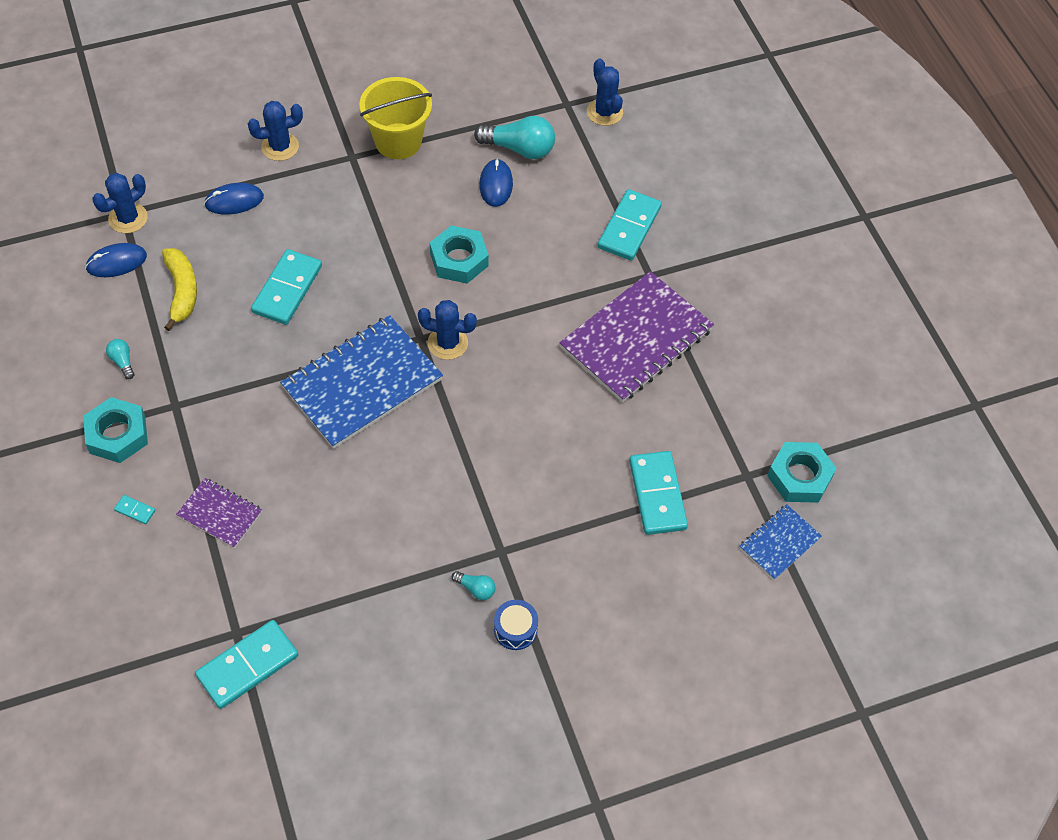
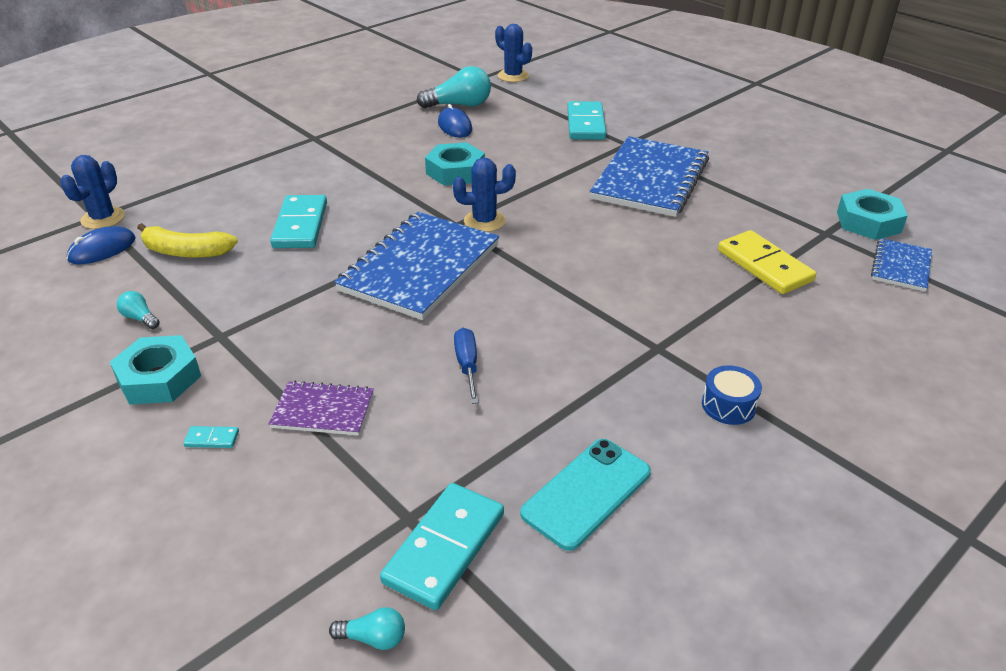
camera: 20 degrees left, 20 degrees down
(182, 291) = (186, 252): yellow banana -> yellow banana turned 135 degrees clockwise
(234, 201) = (213, 184): blue mouse -> none
(280, 147) = (241, 146): blue cactus -> none
(344, 511) = (467, 366): none -> blue screwdriver
(363, 662) = (587, 493): none -> turquoise phone
(398, 141) = (351, 122): yellow bucket -> none
(475, 589) = (658, 385): turquoise light bulb -> turquoise light bulb (373, 638)
(636, 339) = (650, 179): purple notebook -> blue notebook
(657, 494) = (764, 265): turquoise domino -> yellow domino

